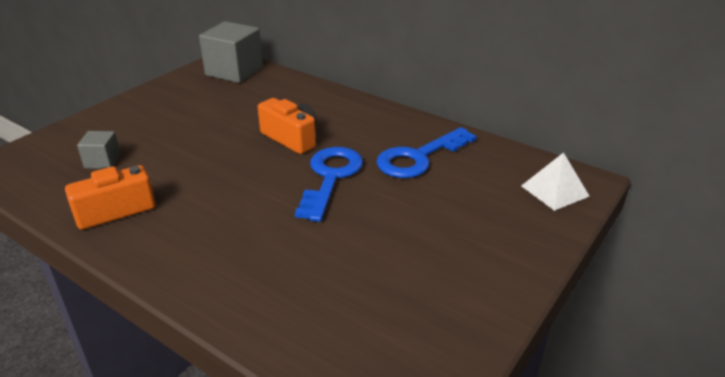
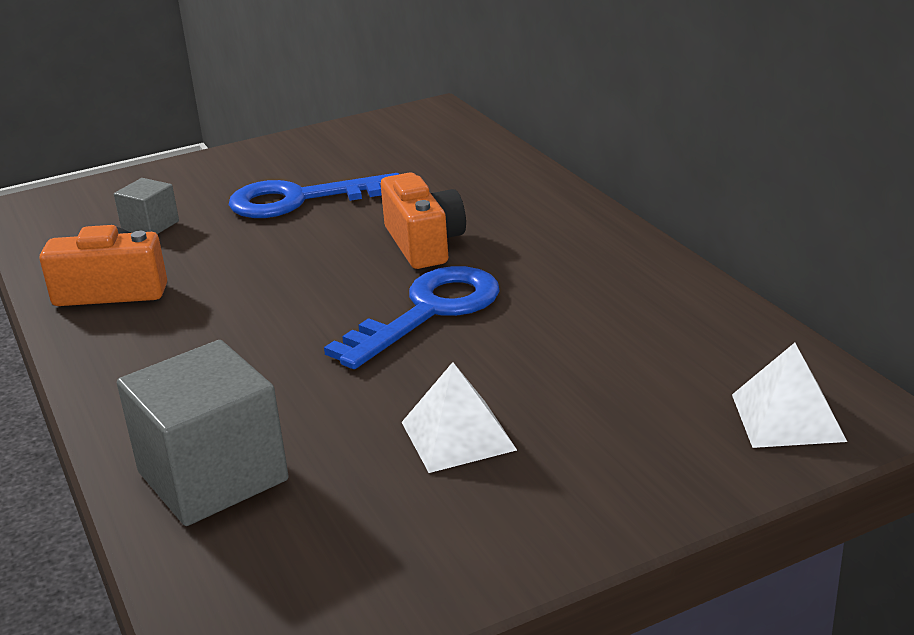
camera: 30 degrees right, 5 degrees down
(234, 71) = (429, 130): grey cube -> grey cube (213, 476)
(411, 244) = (458, 435): none -> white pyramid
(419, 158) = (596, 312): blue key -> blue key (300, 200)

